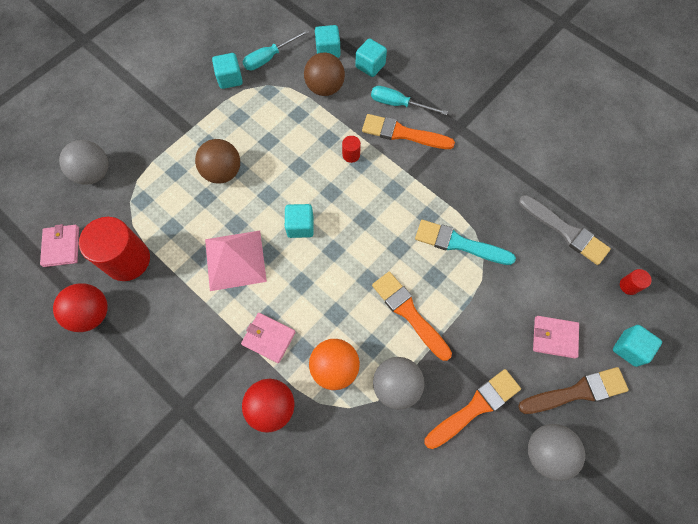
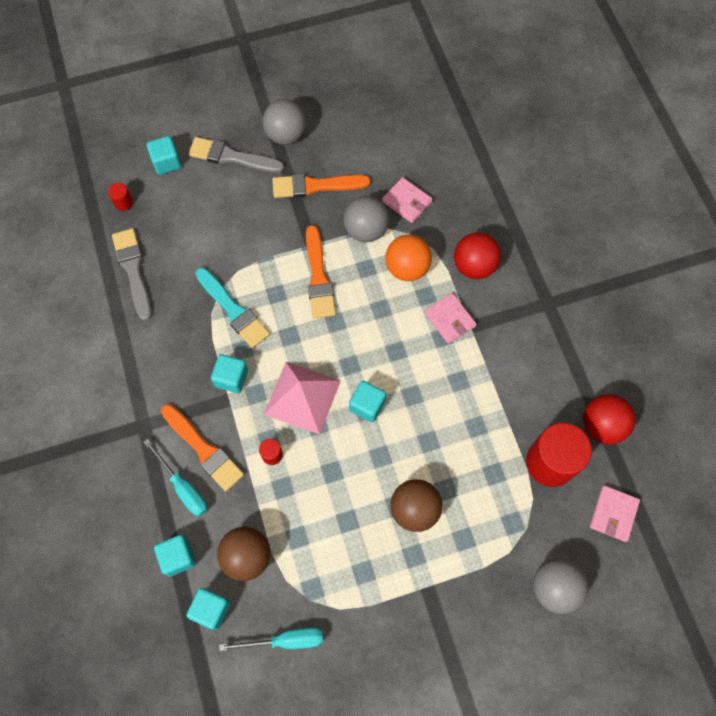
camera: 150 degrees left, 0 degrees up
(230, 79) = (347, 635): turquoise cube -> turquoise cube (231, 378)
(235, 260) = (446, 406): pink pyramid -> pink pyramid (302, 397)
(554, 337) = (216, 199): pink wallet -> pink wallet (407, 201)
(577, 392) = (232, 157): brown brush -> grey brush

